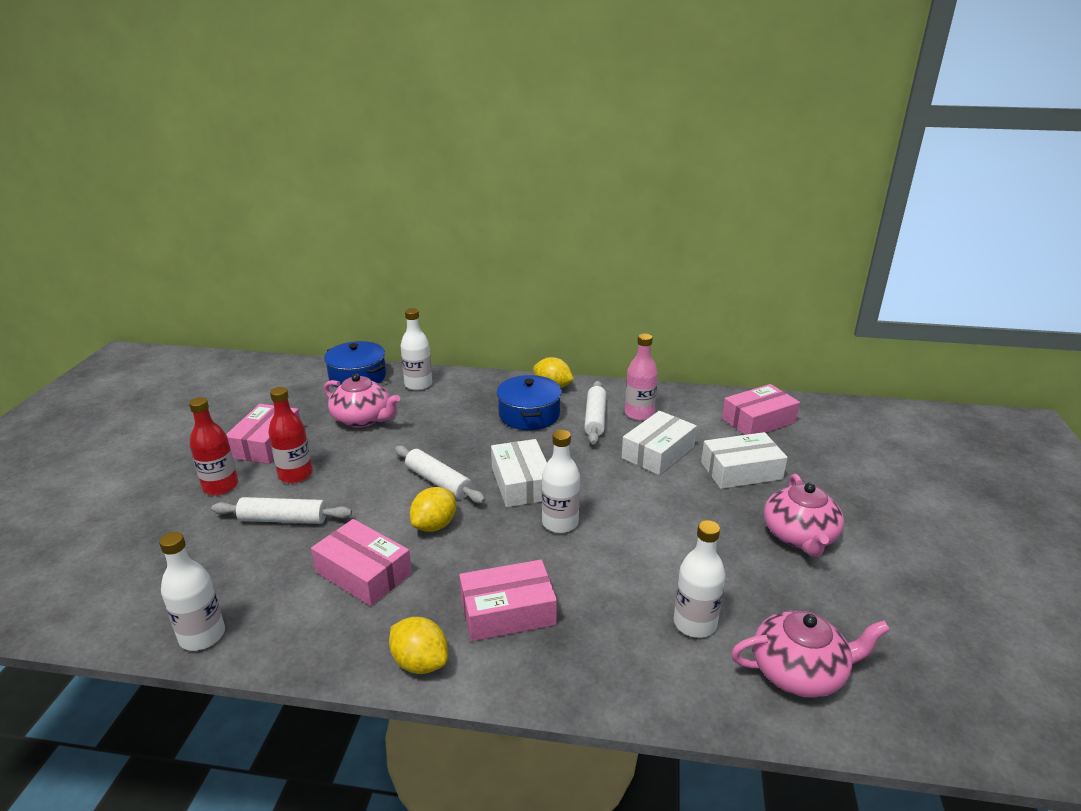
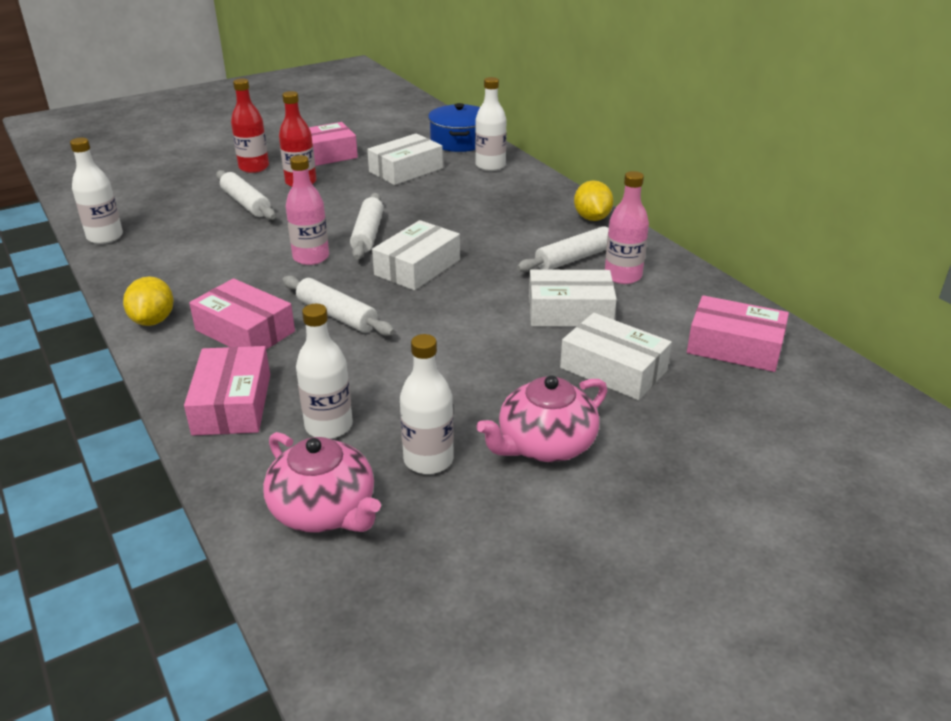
camera: 50 degrees right, 5 degrees up
(363, 419) = (406, 170): pink teapot -> white box
(363, 573) = (223, 257): pink box -> pink box (232, 404)
(434, 525) = (311, 257): yellow lemon -> pink bottle
(529, 415) = (526, 227): blue pot -> none
(543, 551) = (337, 315): none -> white rolling pin
(560, 523) = (385, 307): white bottle -> white bottle (428, 460)

